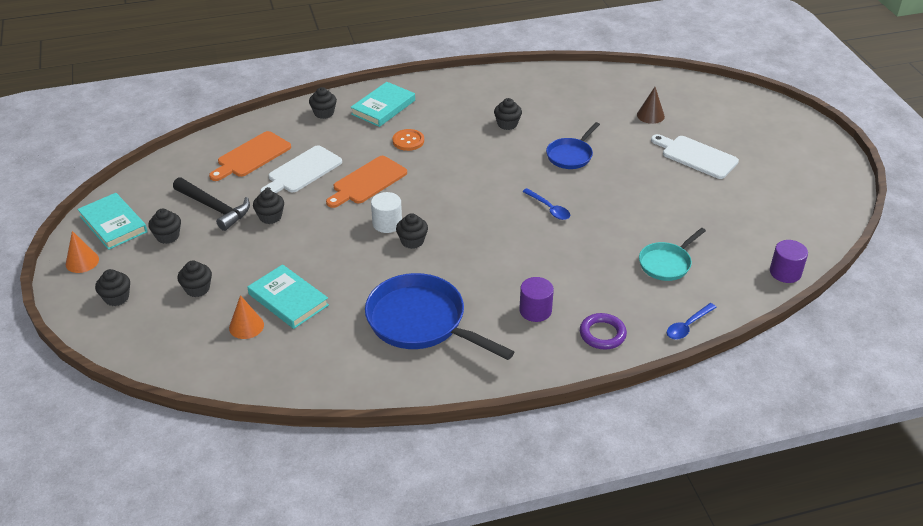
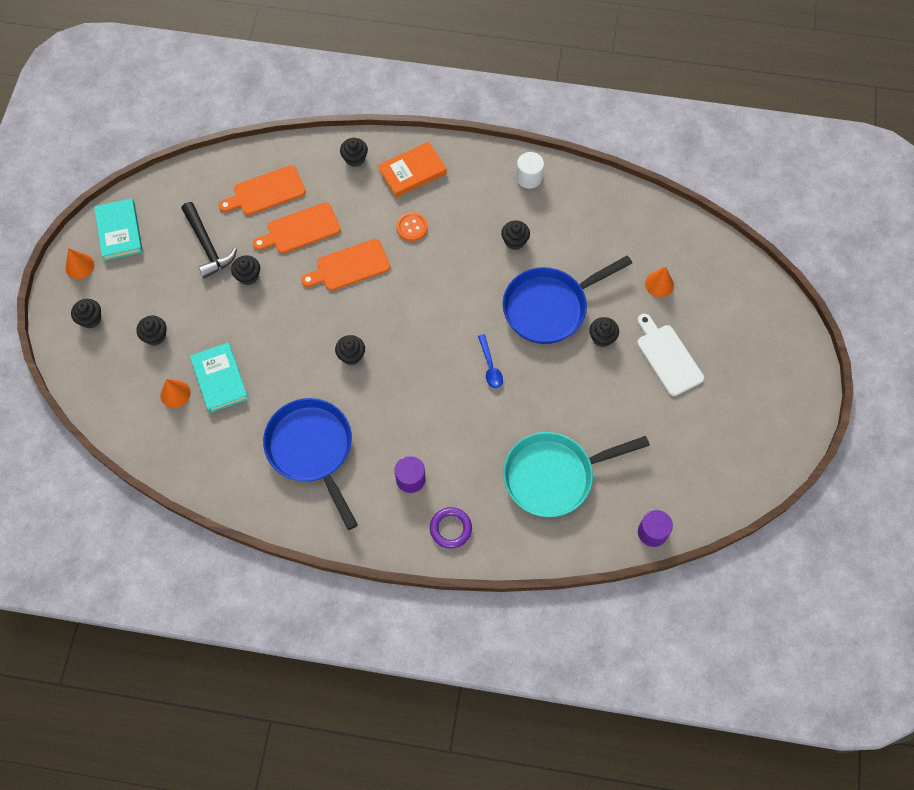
camera: 25 degrees right, 25 degrees up
(168, 236) = (156, 264): black cupcake -> black cupcake (602, 337)
(302, 171) = (300, 229): white cutting board -> orange cutting board
(383, 107) = (412, 172): turquoise book -> orange book
(387, 223) = (341, 325): white cylinder -> white cylinder (529, 177)
(570, 155) = (549, 307): blue pan -> blue pan, size x1.79
(650, 115) = (659, 284): brown cone -> orange cone
(666, 263) = (554, 476): turquoise pan -> turquoise pan, size x1.79
(687, 326) = (527, 552): blue spoon -> none

